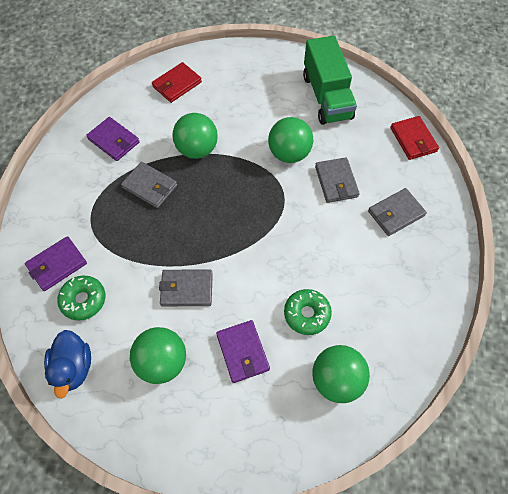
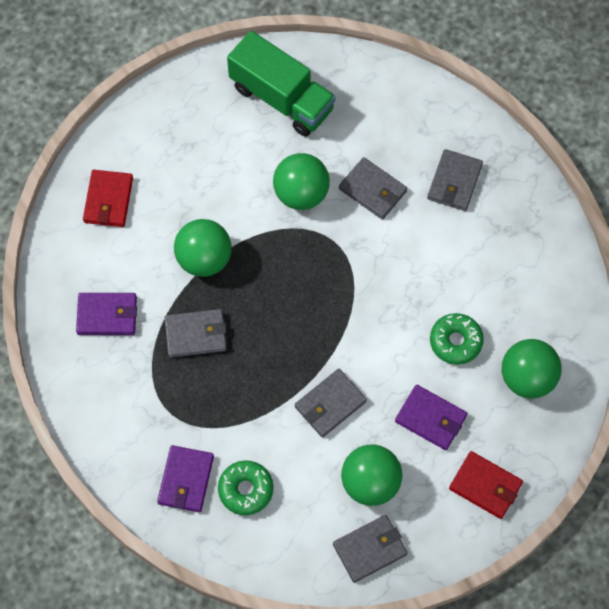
camera: 40 degrees left, 5 degrees up
(73, 367) = (298, 550): blue duck -> none
(117, 408) = (369, 549): none -> grey wallet
(413, 139) = (408, 87): red wallet -> red wallet (485, 486)

